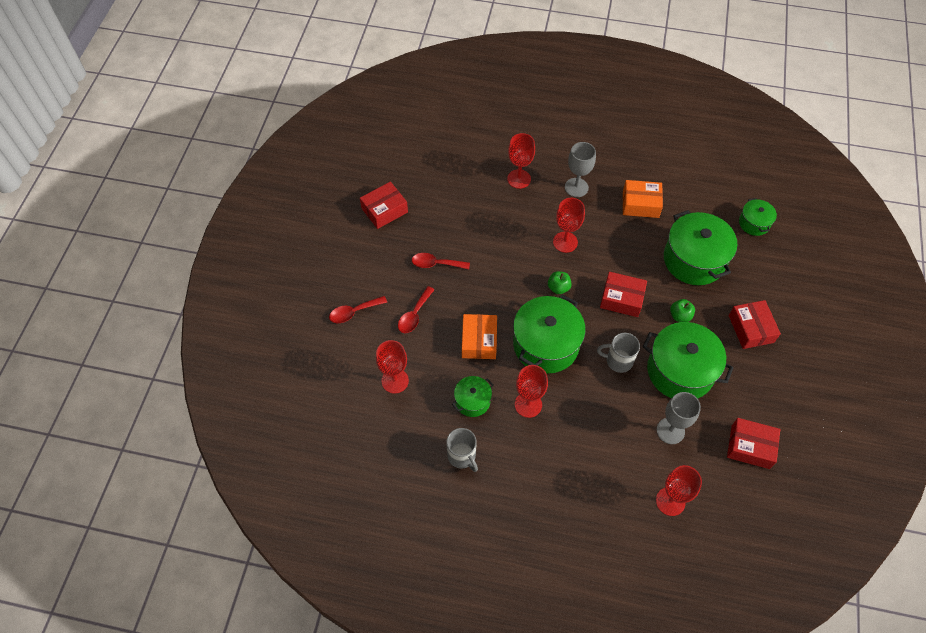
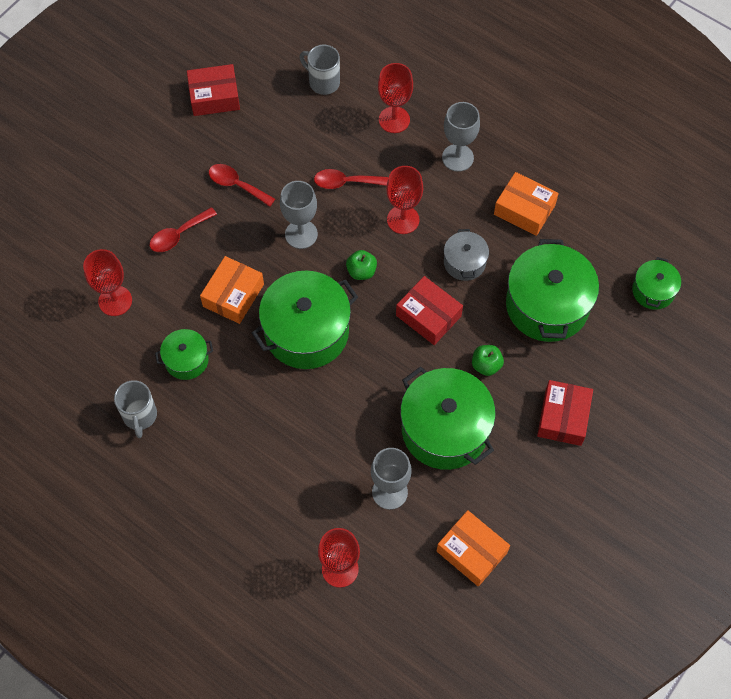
camera: 25 degrees right, 5 degrees up
(354, 312) = (113, 204): red spoon -> red spoon (345, 182)
(501, 279) = (301, 234): none -> grey goblet
(528, 404) = (246, 391): red goblet -> none
(618, 361) = (379, 386): grey mug -> grey mug (323, 82)
(623, 254) = (464, 262): none -> grey pot
(750, 447) = (472, 551): red box -> orange box

